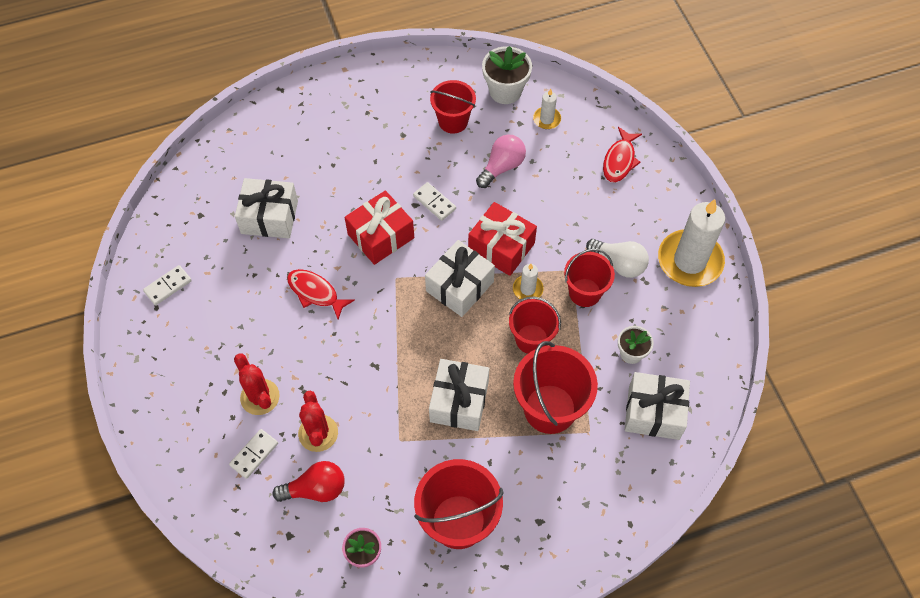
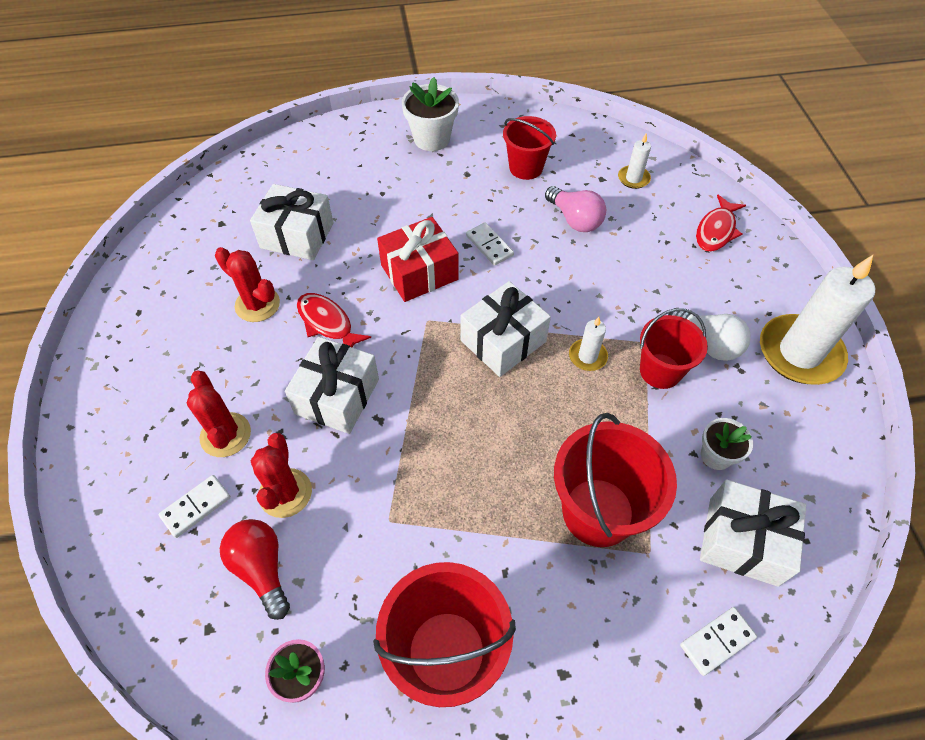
camera: 10 degrees right, 5 degrees down
(168, 286) = (159, 291): white domino -> white domino (717, 641)
(253, 285) = (257, 304): none -> red cactus
(315, 489) = (262, 569): red light bulb -> red light bulb turned 120 degrees counterclockwise
(459, 401) = (477, 482): white gift -> white gift (337, 396)
(501, 247) = (561, 304): red gift -> none
(502, 167) = (574, 219): pink light bulb -> pink light bulb turned 90 degrees clockwise
(505, 91) = (589, 146): white flower pot -> white flower pot (432, 139)
(531, 339) = (585, 417): red bucket -> none

